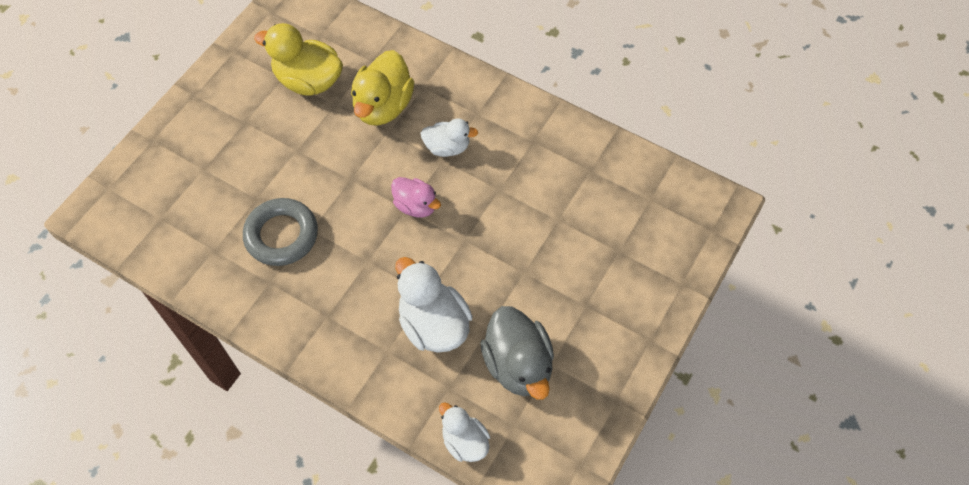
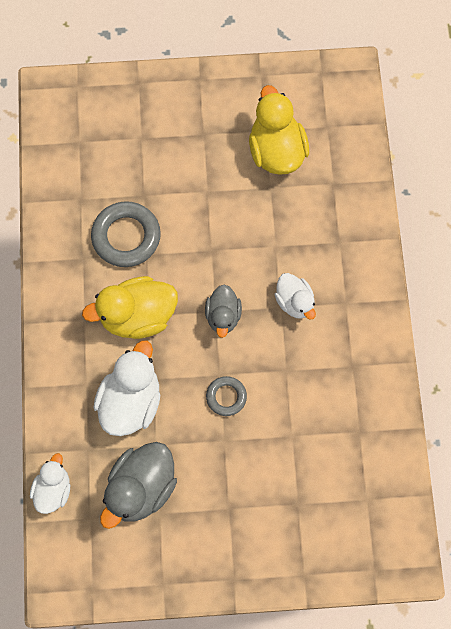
camera: 55 degrees right, 10 degrees up
(383, 106) = (296, 225): yellow duck -> yellow duck (137, 316)
(416, 206) = (223, 316): pink duck -> grey duck
(488, 247) = (226, 397): none -> grey ring

